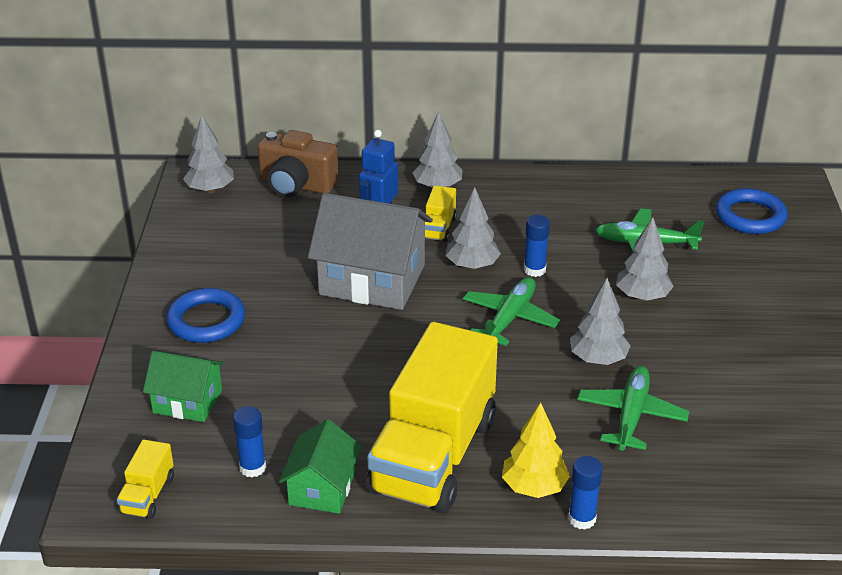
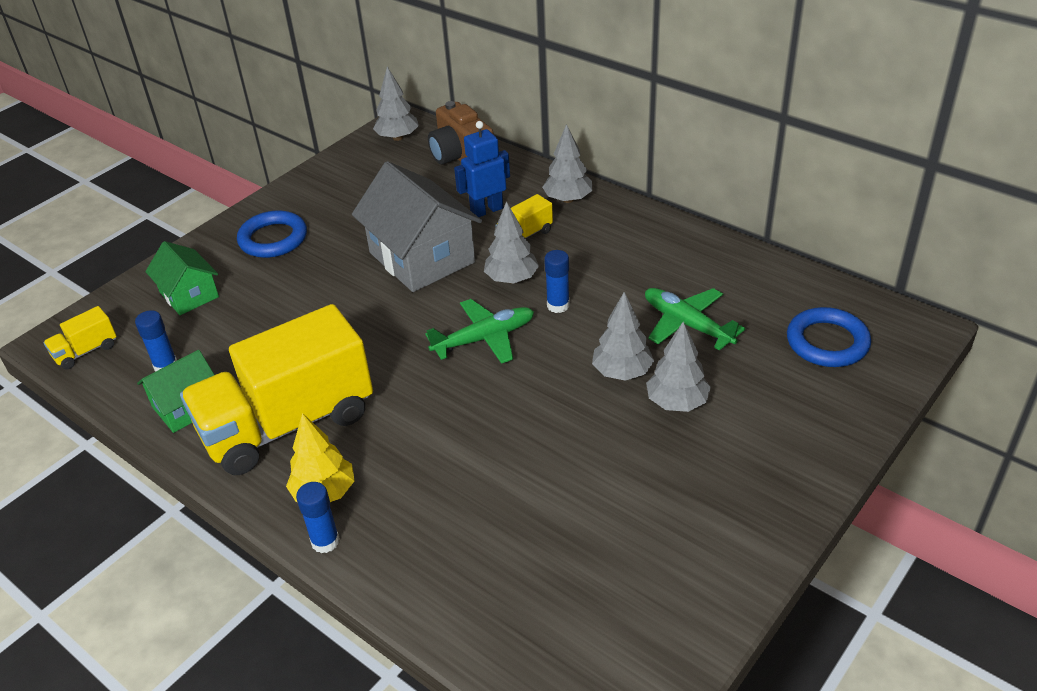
camera: 40 degrees right, 5 degrees up
(598, 359) = (512, 410): grey tree -> grey tree (677, 402)
(631, 416) = (476, 475): green plane -> none

